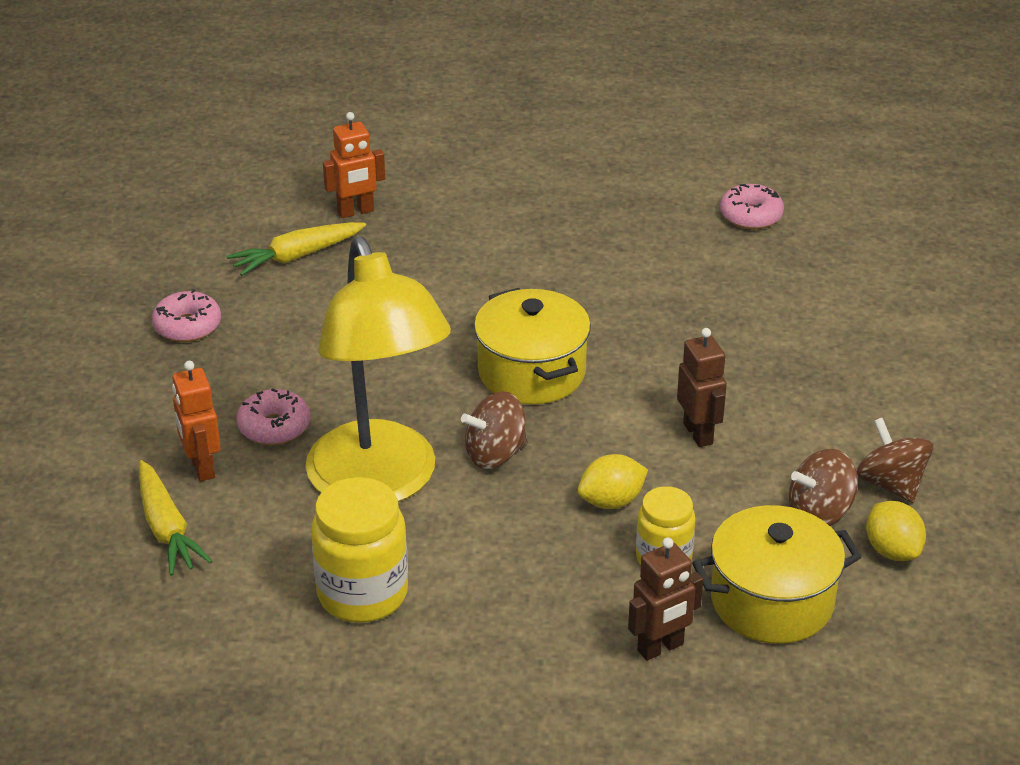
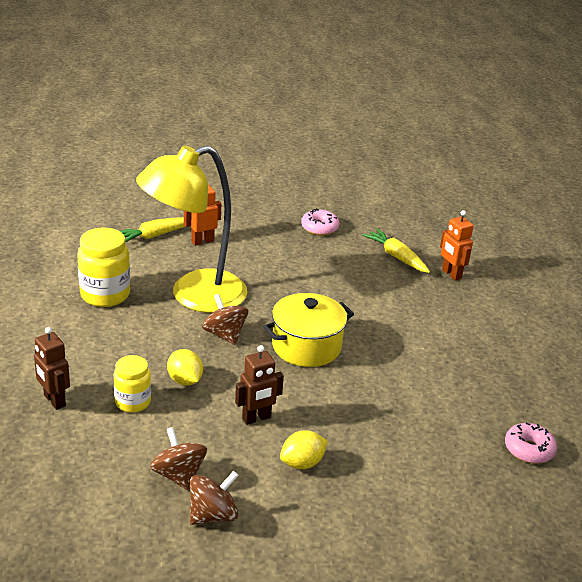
camera: 80 degrees right, 5 degrees down
(274, 427) = (238, 260): pink donut -> none
(772, 601) = (92, 449): yellow pot -> none
(892, 550) = (140, 511): yellow lemon -> yellow lemon (302, 463)

